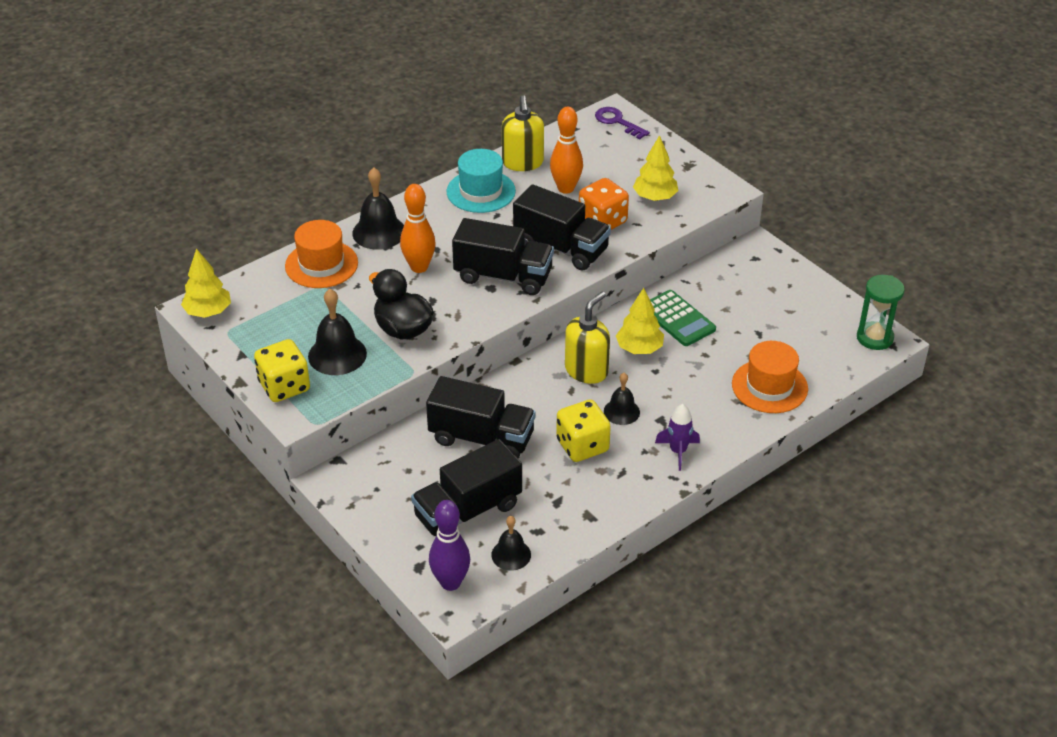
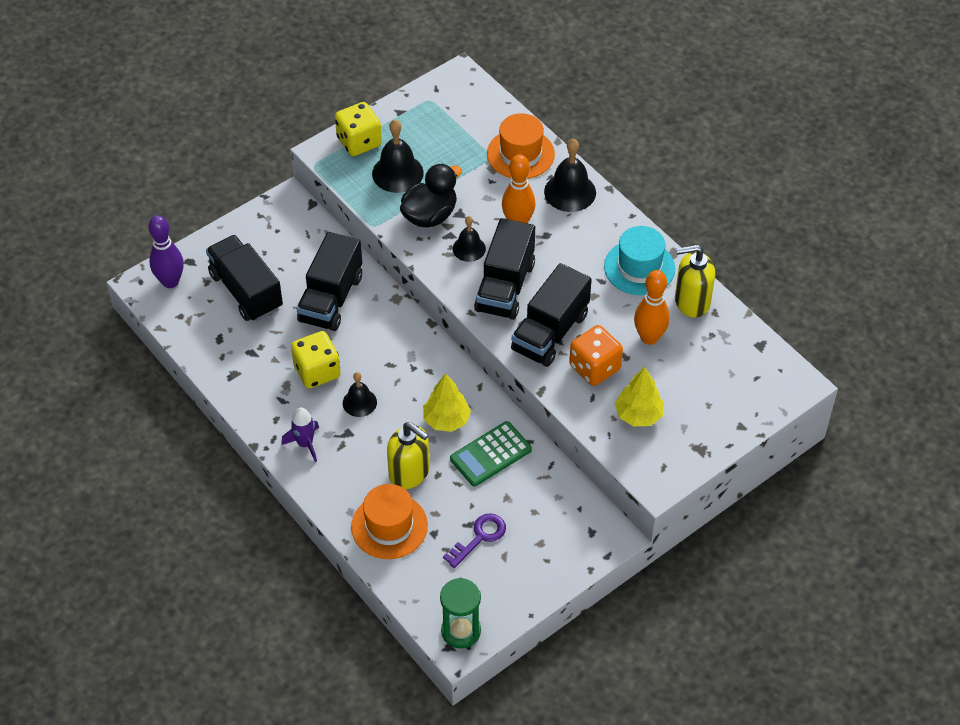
camera: 90 degrees right, 10 degrees up
(208, 312) = (455, 85): yellow tree -> none
(511, 554) = (195, 320): black bell -> black bell (469, 248)
(586, 370) = (416, 377): yellow soap dispenser -> yellow soap dispenser (409, 473)
(617, 122) = (777, 386): purple key -> purple key (479, 537)

